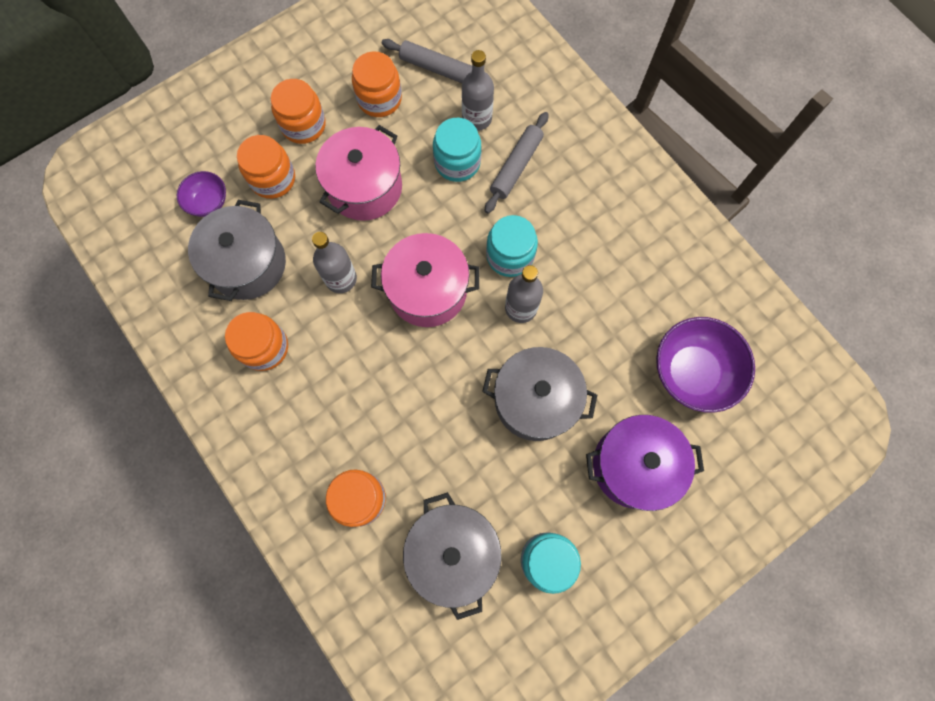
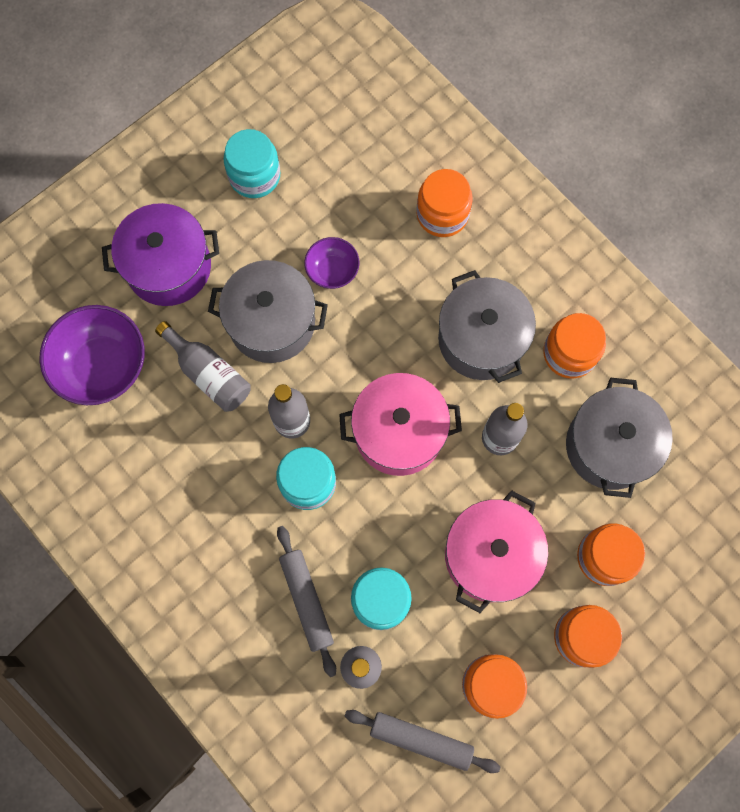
camera: 175 degrees right, 0 degrees up
(208, 202) = (674, 519): purple bowl -> purple bowl (332, 271)
(453, 552) = (345, 175): grey pot -> grey pot (481, 339)
(516, 166) = (306, 601): grey rolling pin -> grey rolling pin turned 45 degrees counterclockwise
(594, 356) = (209, 374): none -> grey bottle

